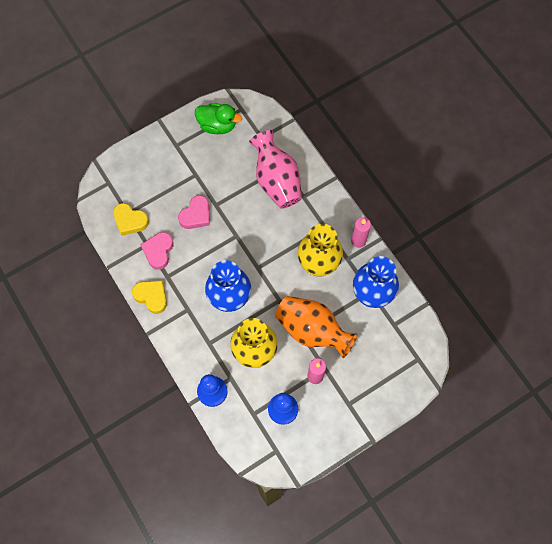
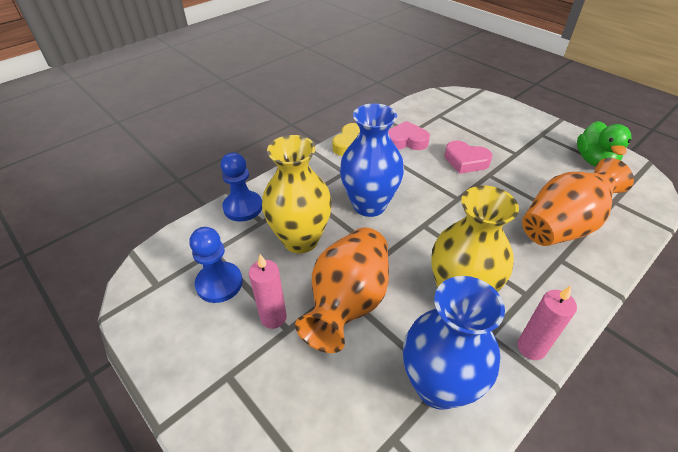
camera: 80 degrees right, 25 degrees down
(130, 221) = (431, 118): yellow heart -> none
(276, 180) = (562, 226): pink vase -> orange vase

